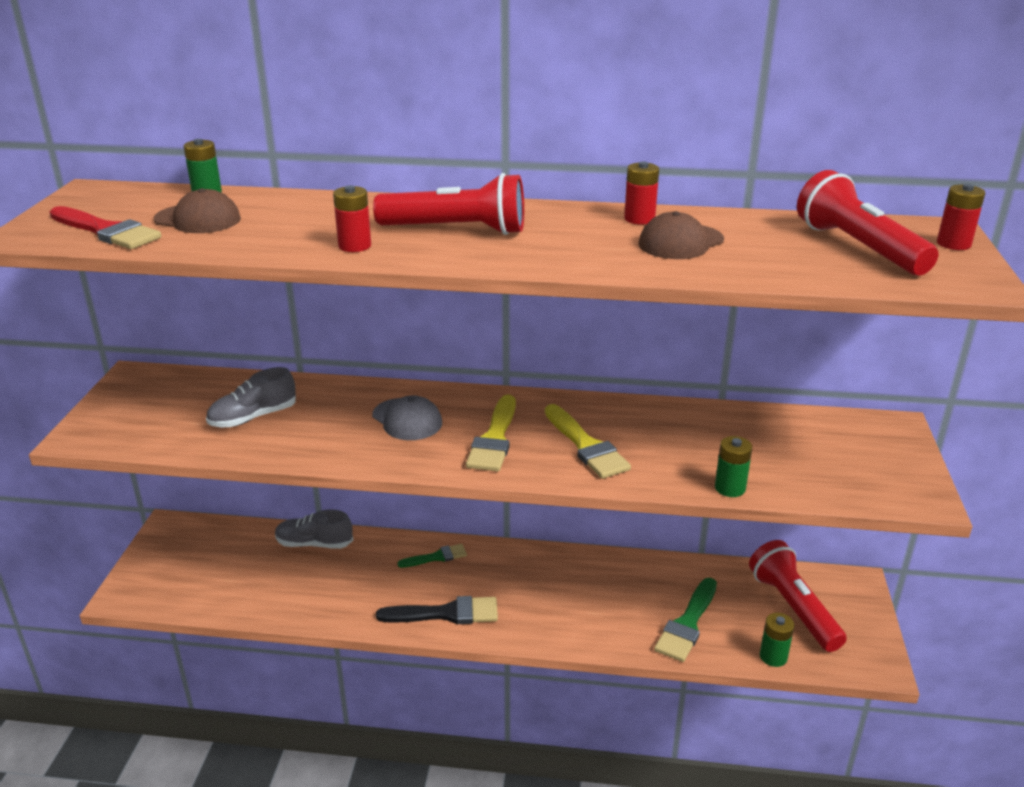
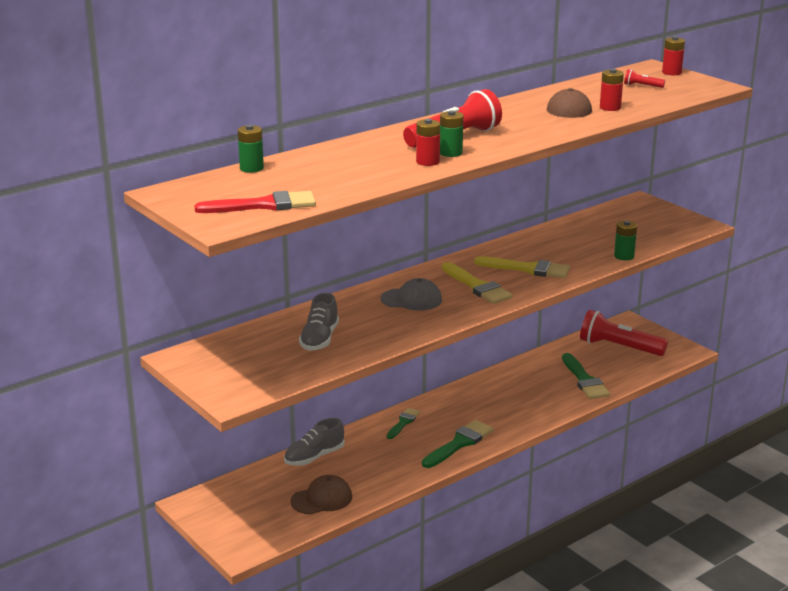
camera: 45 degrees left, 5 degrees down
(198, 219) = (296, 181): brown cap -> brown cap (322, 499)
(446, 613) = (459, 443): black brush -> green brush
(639, 219) = (523, 104): red battery -> red battery (610, 108)
(773, 657) = (642, 372): green battery -> green battery (450, 153)
(858, 247) = (642, 86): red flashlight -> red flashlight, size x0.42

